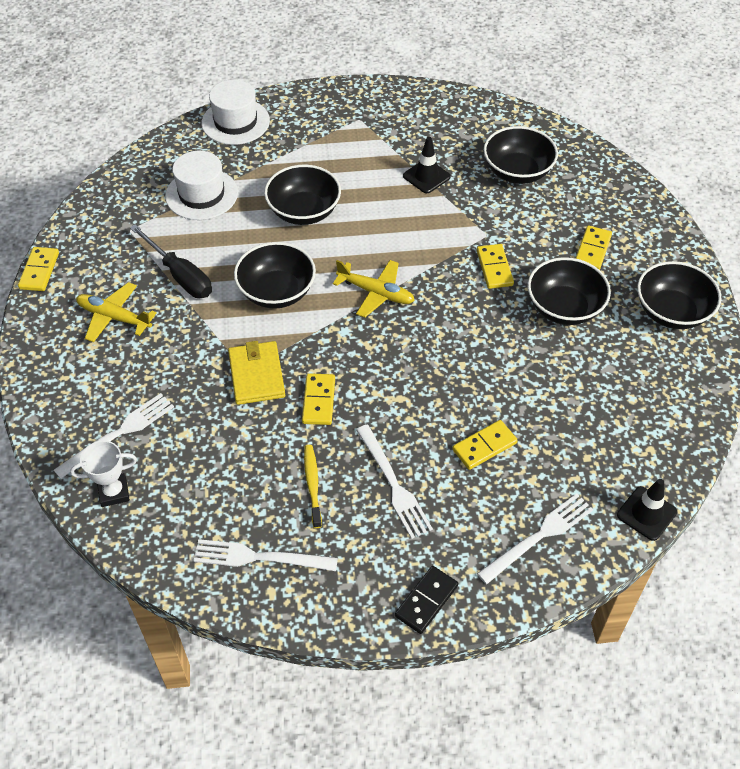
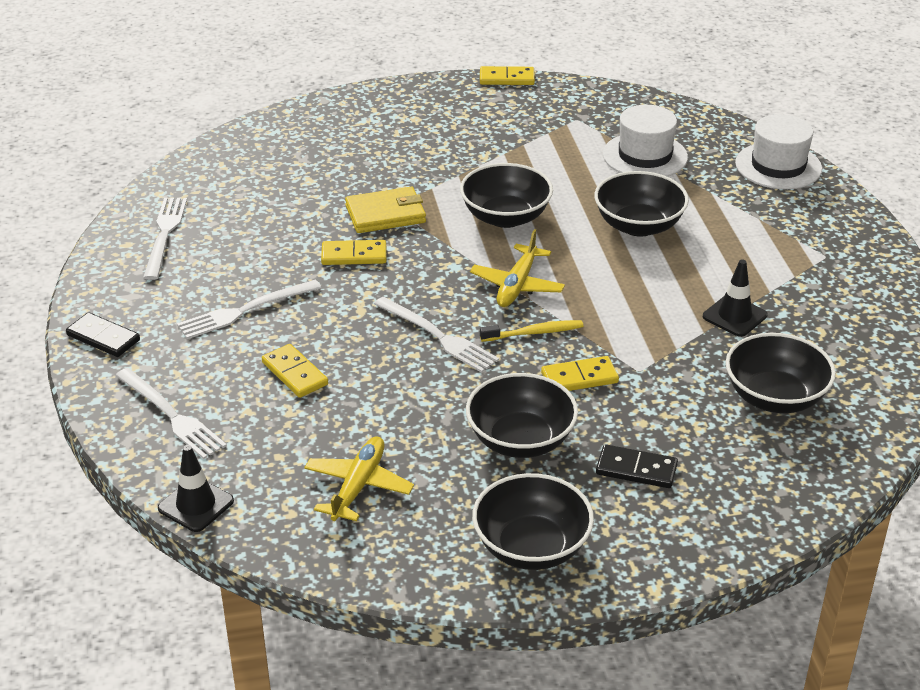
camera: 85 degrees right, 15 degrees down
(114, 317) = (452, 125): yellow plane -> yellow plane (358, 486)
(114, 492) = (242, 150): white trophy -> none
(118, 434) = (308, 145): white fork -> white fork (438, 336)
(180, 275) = (517, 155): black screwdriver -> none
(312, 485) = (246, 259): yellow toothbrush -> yellow toothbrush (534, 333)
(592, 250) = (636, 469): yellow domino -> black domino

